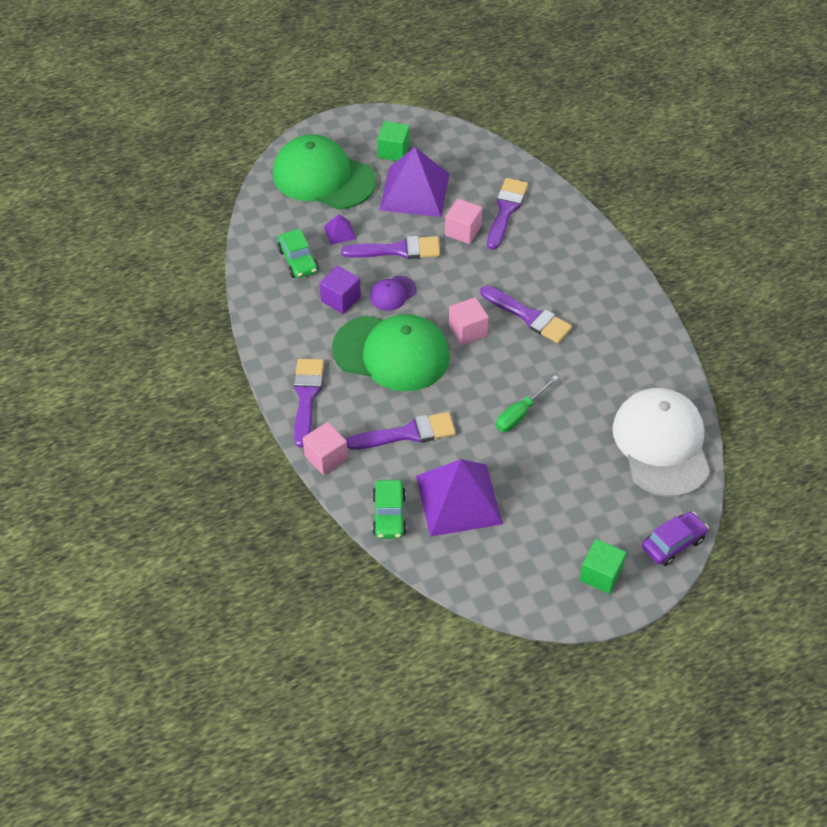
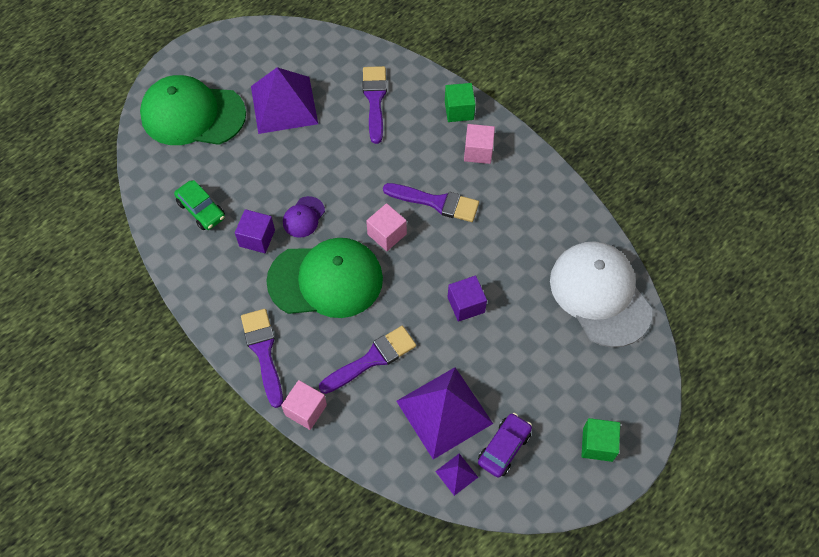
camera: 20 degrees left, 10 degrees up
(339, 232) = (230, 168): purple pyramid -> purple pyramid (456, 474)
(389, 515) = (387, 450): green car -> none
(393, 151) = (249, 68): green cube -> green cube (459, 110)
(397, 250) = (291, 170): purple brush -> none
(463, 231) = (344, 132): pink cube -> pink cube (478, 151)
(520, 414) = (466, 305): green screwdriver -> purple cube
(673, 543) = (647, 391): purple car -> purple car (504, 448)

